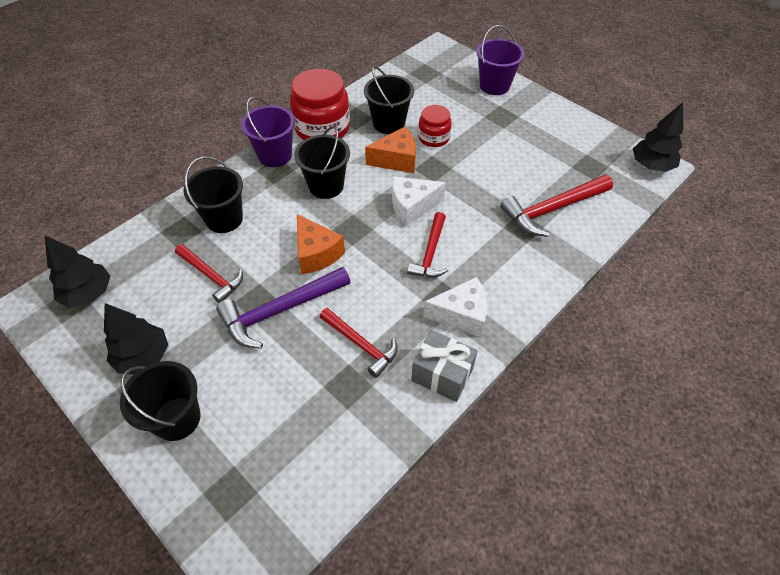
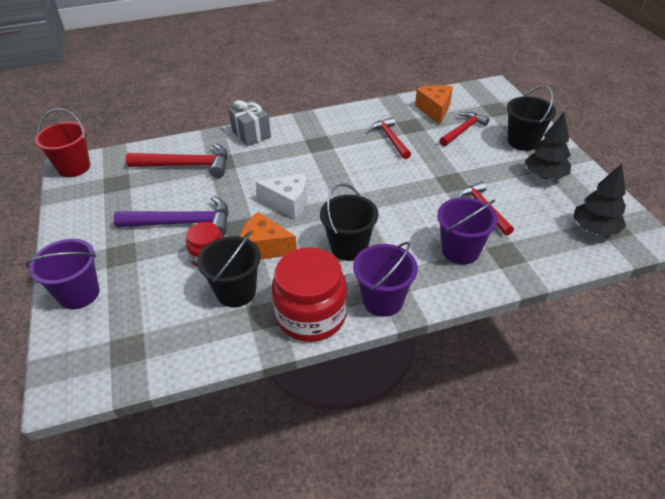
camera: 150 degrees left, 10 degrees down
(224, 219) = (460, 251): black bucket -> purple bucket
(280, 311) = (436, 171): purple hammer -> purple hammer (182, 223)
(316, 254) = (390, 196): orange cheese -> orange cheese (434, 110)
(430, 253) = (303, 169): red hammer -> red hammer (463, 130)
(442, 375) = (351, 114): grey gift -> grey gift (251, 134)
(461, 315) = (315, 133): white cheese -> none
(651, 165) = (74, 167): black tree -> red bucket

